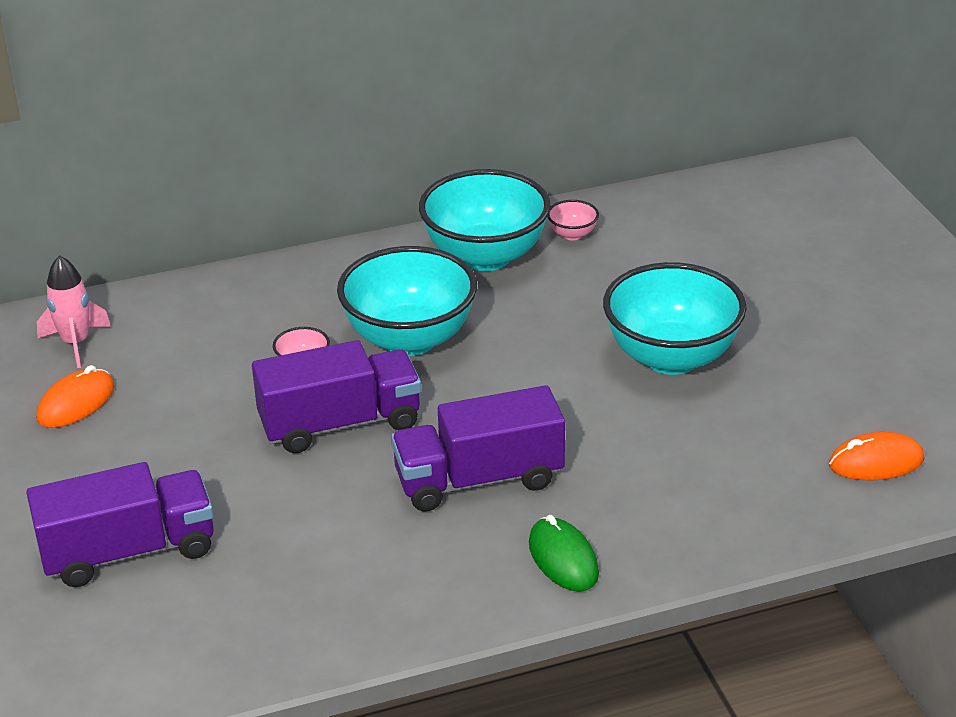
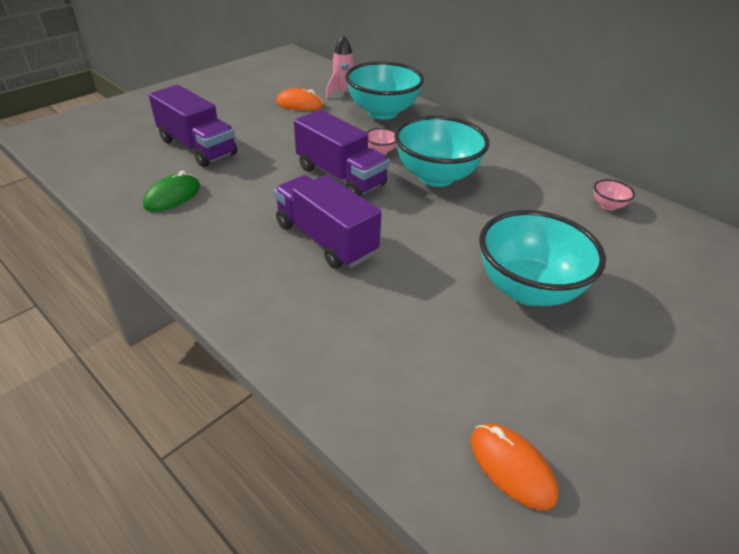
camera: 60 degrees right, 5 degrees up
(485, 256) = (543, 180): turquoise bowl -> turquoise bowl (382, 112)
(563, 559) = (267, 299): green mouse -> green mouse (172, 196)

